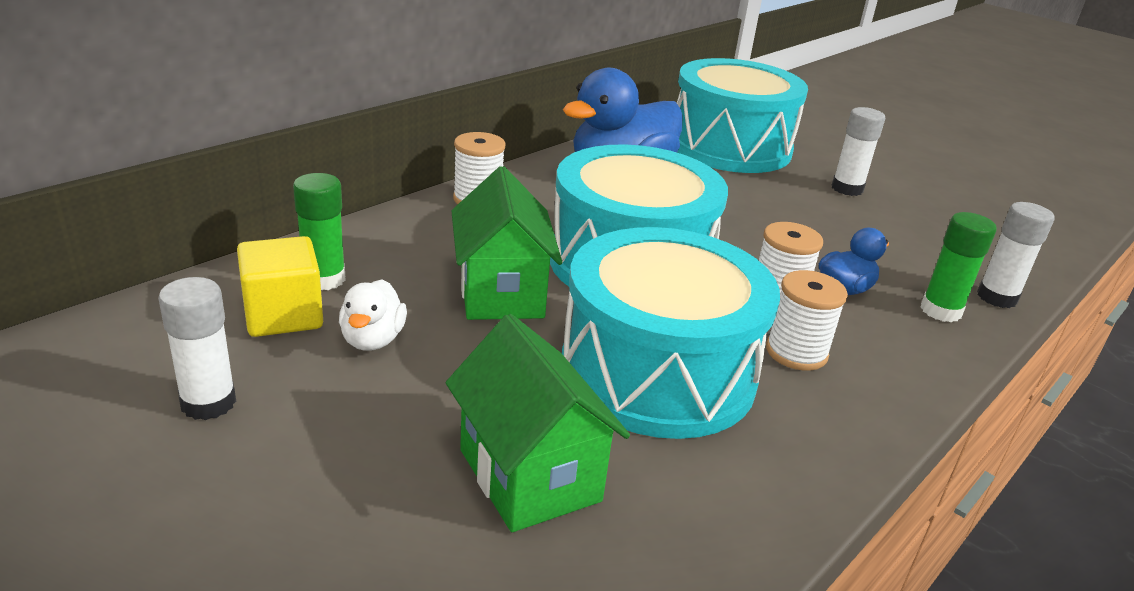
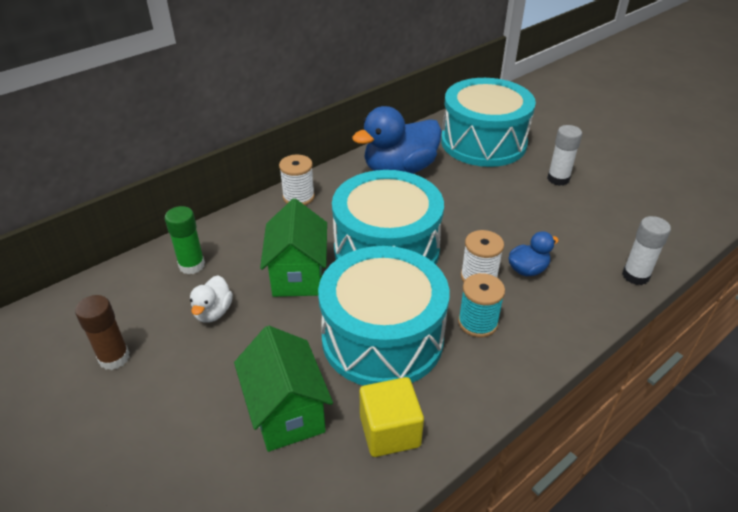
camera: 10 degrees right, 10 degrees up
(208, 403) = (114, 358): white glue stick -> brown glue stick
(283, 315) = (164, 293): yellow cube -> yellow cube (390, 431)
(796, 352) = (477, 322): white spool -> turquoise spool
(940, 311) = (590, 288): green glue stick -> none

